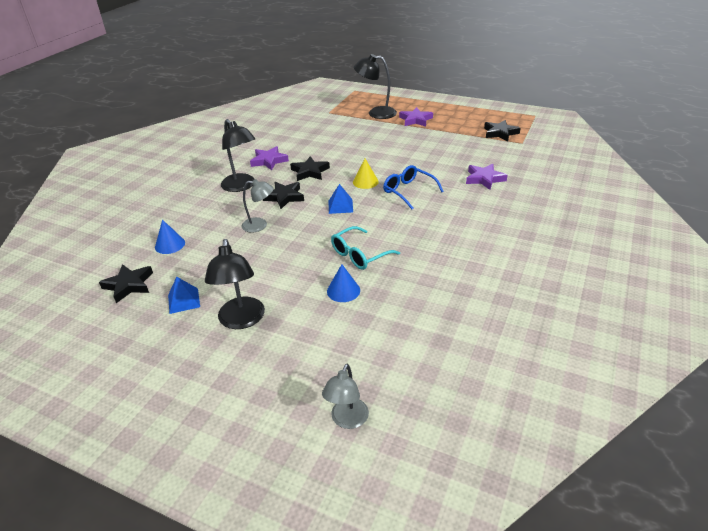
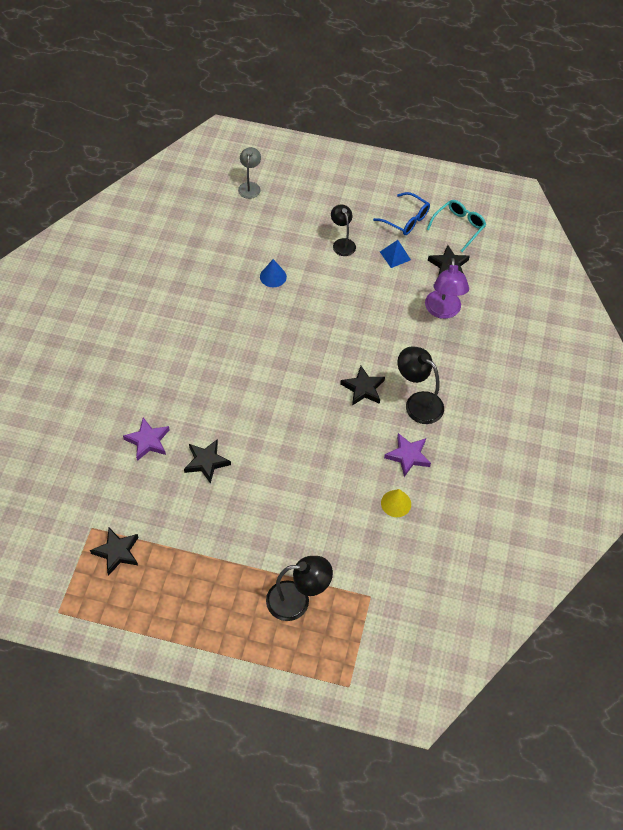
camera: 165 degrees right, 20 degrees up
(170, 245) = (443, 311): blue cone -> purple lamp
(241, 320) = (342, 243): black lamp -> black lamp, size x0.66
(260, 225) = (371, 343): grey lamp -> none
(310, 172) = (350, 437): black star -> black star (206, 462)
(340, 206) = (300, 379): blue pyramid -> none
(359, 255) = (267, 315): turquoise glasses -> turquoise glasses (459, 227)
(365, 182) = (281, 423): yellow cone -> yellow cone (396, 503)
(408, 191) = (232, 410): blue glasses -> blue glasses (406, 220)
(415, 120) = (235, 582): purple star -> none

